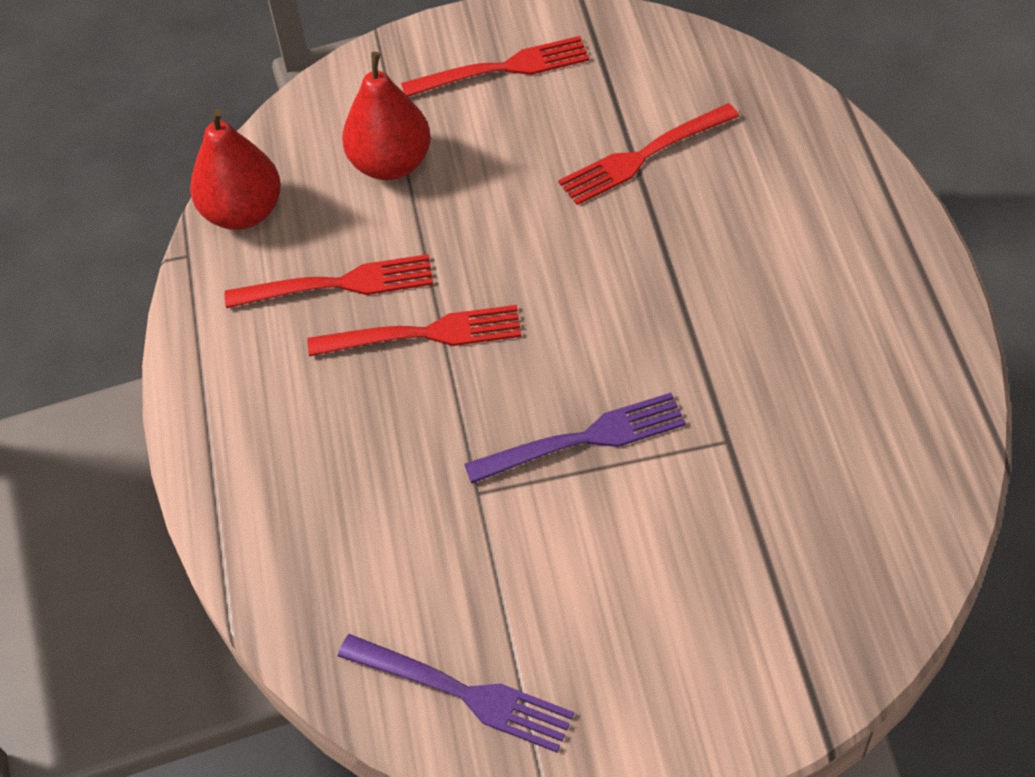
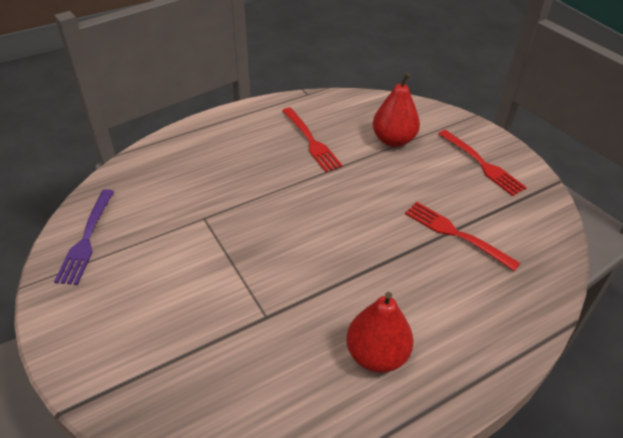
camera: 65 degrees right, 10 degrees down
(243, 212) = (339, 103): red pear -> red pear (376, 355)
(424, 334) = (293, 176): red fork -> none
(584, 439) = (248, 251): purple fork -> none

